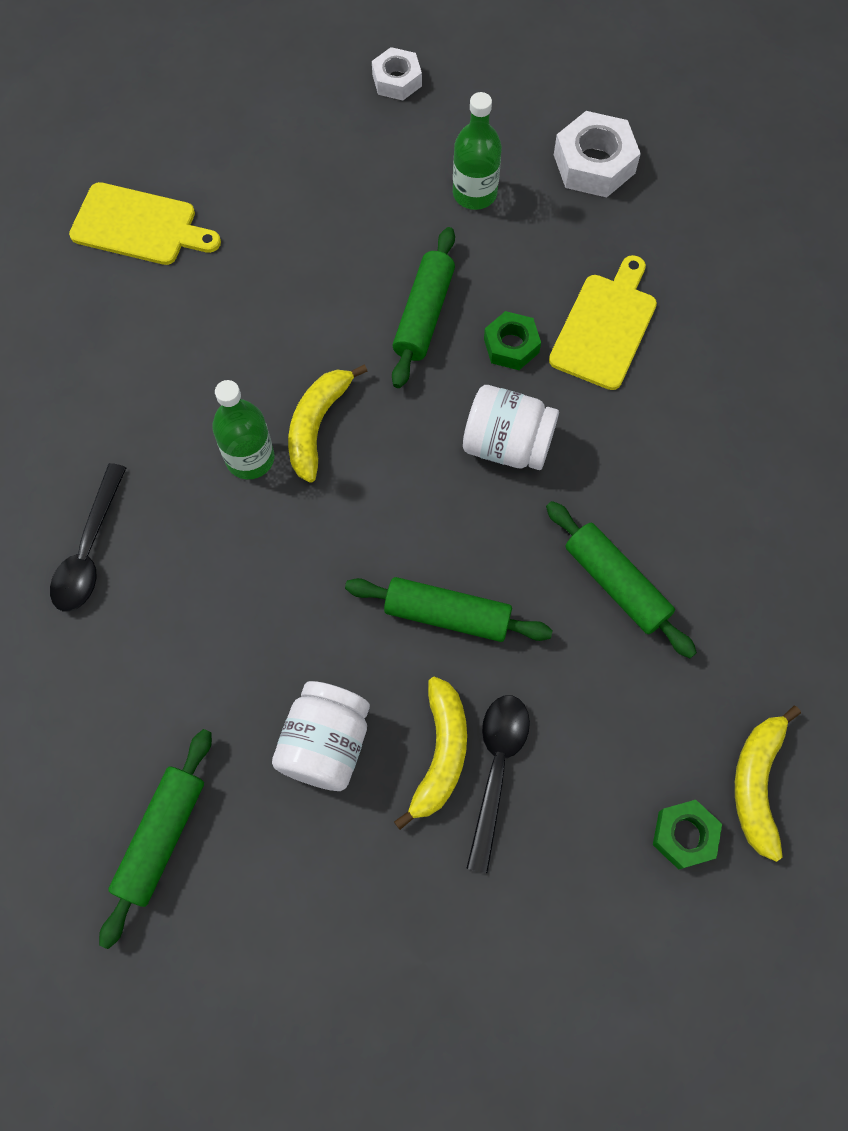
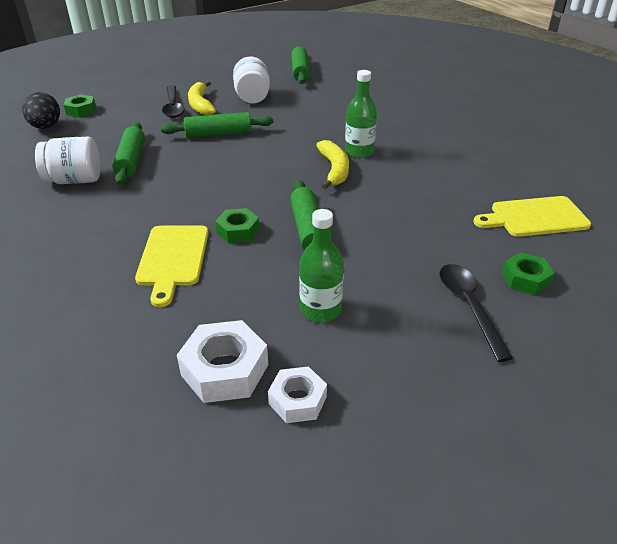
camera: 155 degrees right, 30 degrees down
(89, 550) = (403, 113): black spoon -> black spoon (469, 306)
(242, 150) = (525, 279): none -> green nut
(397, 80) = (460, 380): white nut -> white nut (297, 400)
(507, 444) = (217, 190): white jar -> white jar (75, 180)
(616, 584) = (131, 161): green rolling pin -> green rolling pin turned 60 degrees clockwise
(757, 784) = (46, 127): yellow banana -> black egg

